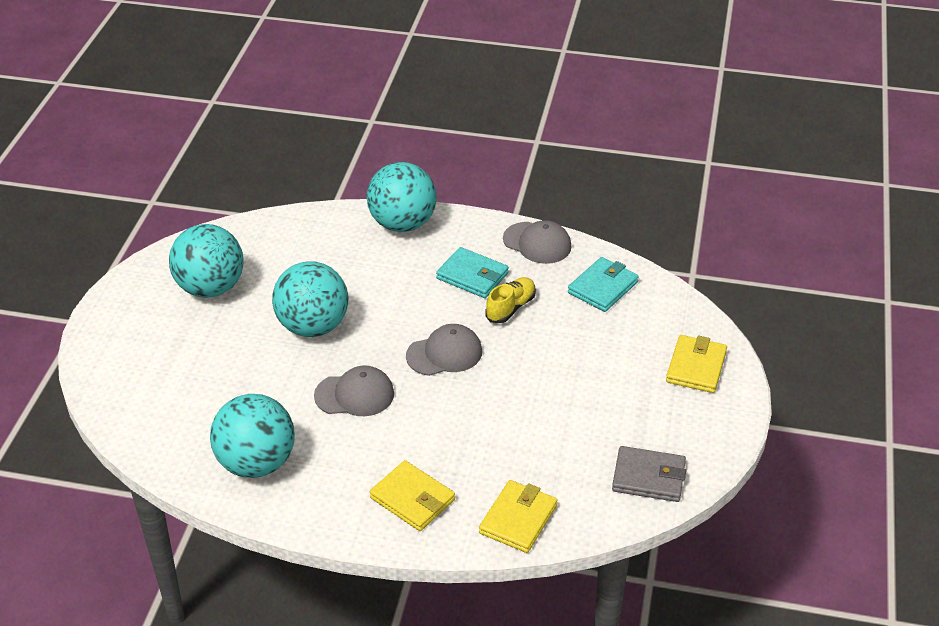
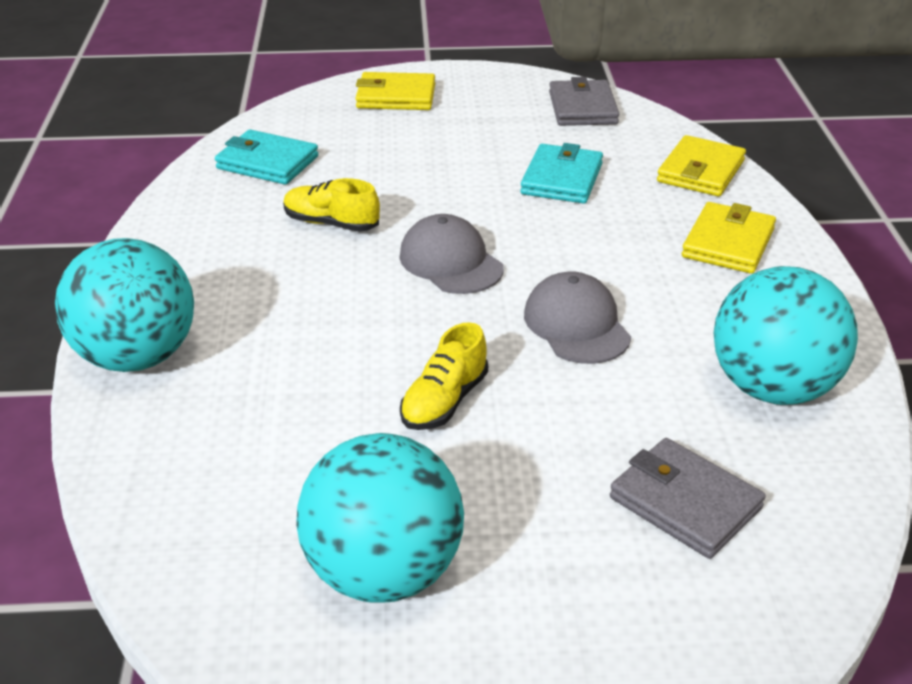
camera: 105 degrees left, 5 degrees down
(194, 396) = (685, 503): none -> grey wallet
(313, 326) = (444, 401): turquoise ball -> yellow shoe
(472, 276) = (267, 265): turquoise wallet -> turquoise wallet (562, 179)
(518, 519) = (700, 171): yellow wallet -> yellow wallet turned 75 degrees counterclockwise
(537, 243) = (175, 221): grey cap -> none

